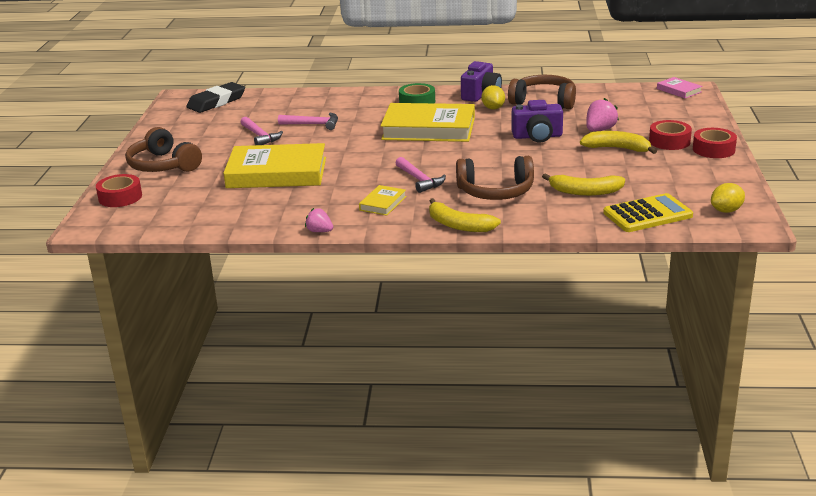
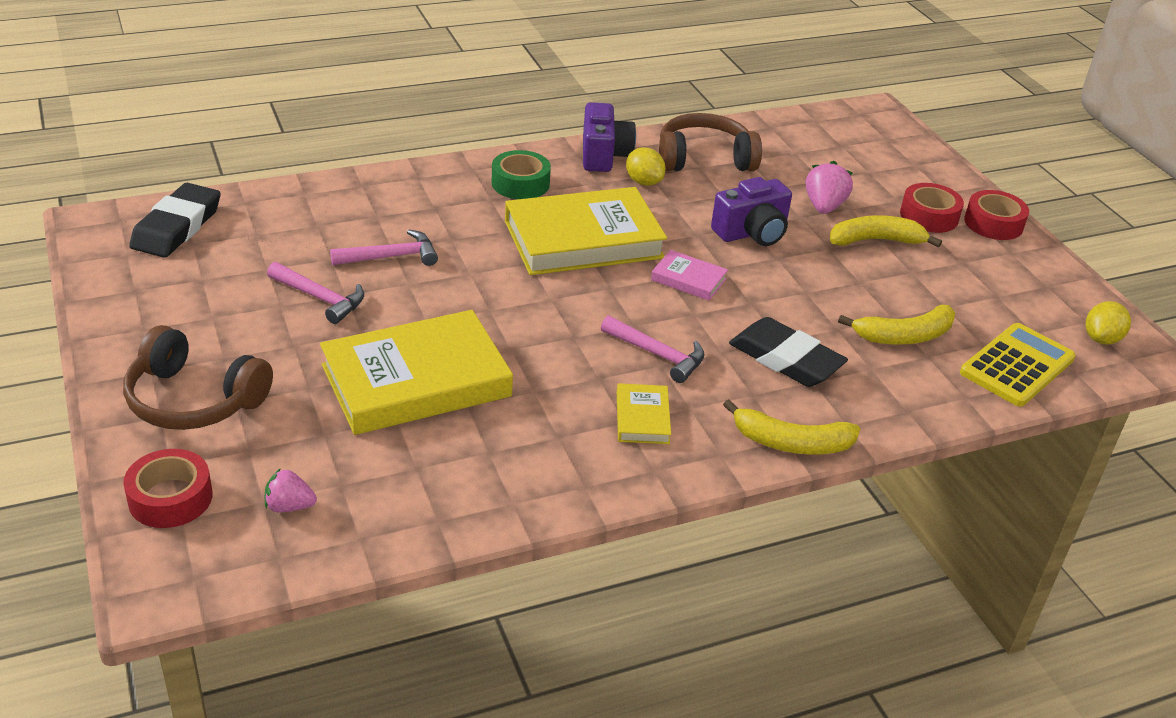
camera: 30 degrees left, 10 degrees up
(319, 231) = (593, 504): pink strawberry -> pink strawberry (289, 506)
(495, 191) = (786, 359): brown headphones -> black eraser
(679, 90) = (861, 115): pink book -> pink book (688, 279)

